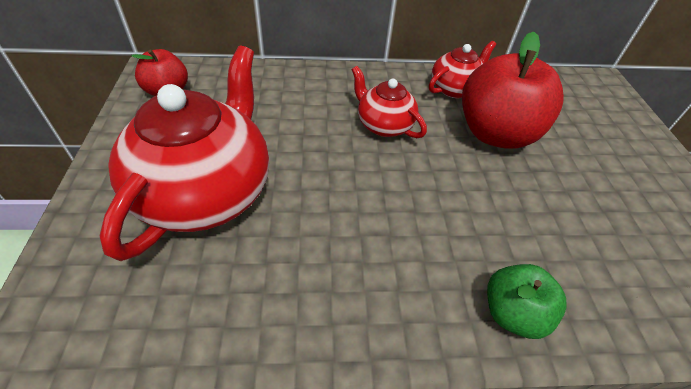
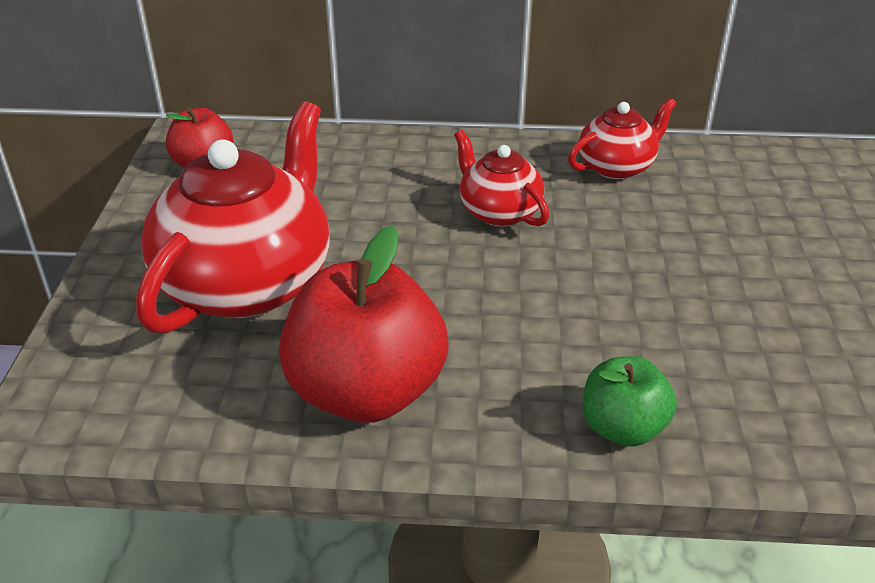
camera: 10 degrees right, 10 degrees down
(495, 134) = (662, 226): red apple -> red apple (366, 392)

